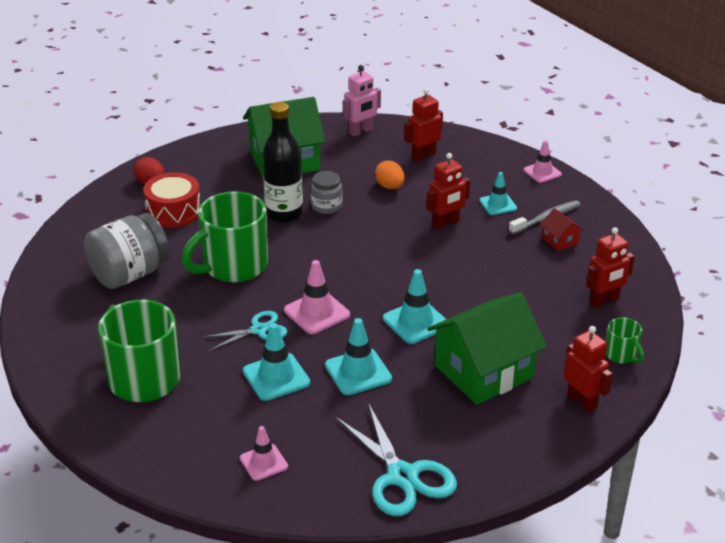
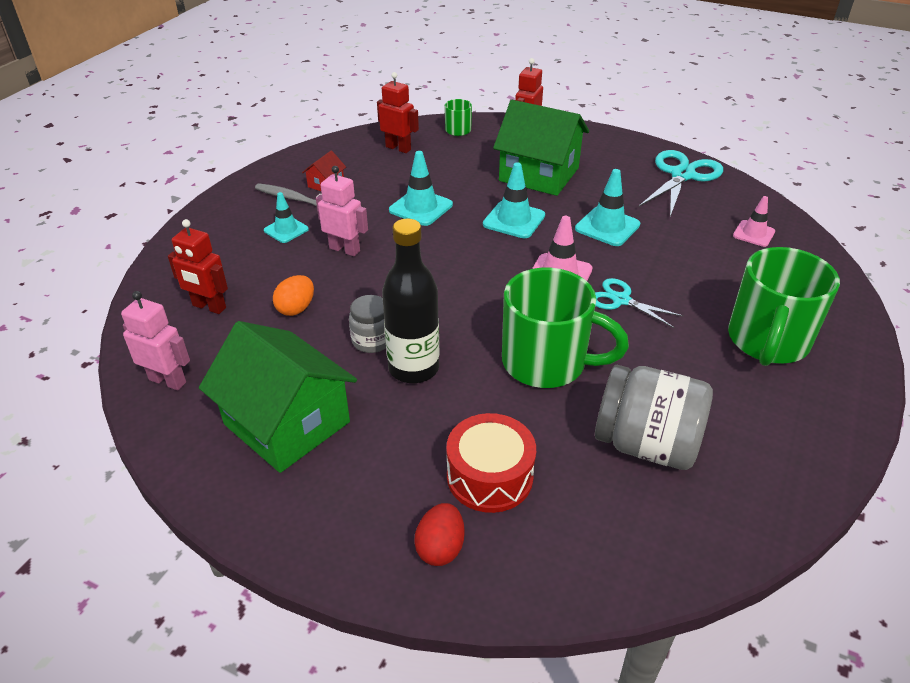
camera: 120 degrees left, 5 degrees up
(276, 377) = (664, 264): turquoise traffic cone -> turquoise traffic cone (421, 207)
(446, 223) = (345, 249): red robot -> pink robot
(542, 172) = (204, 221): pink traffic cone -> none

